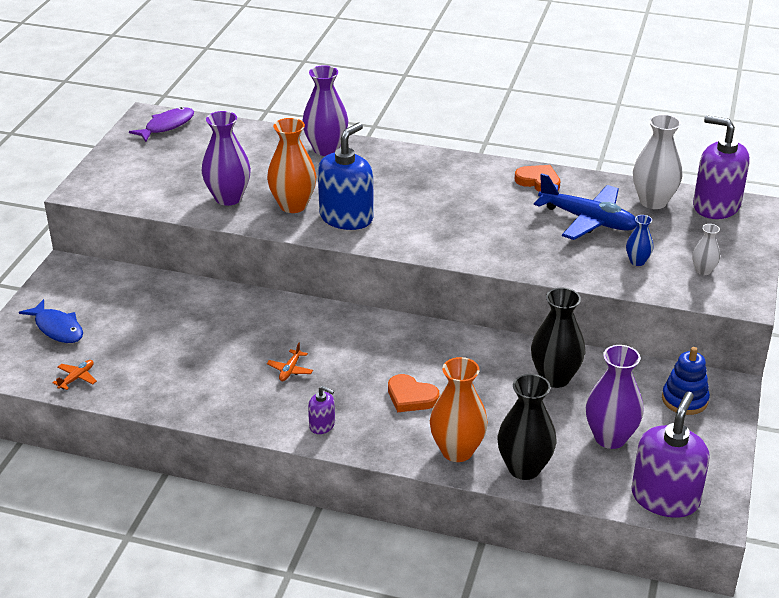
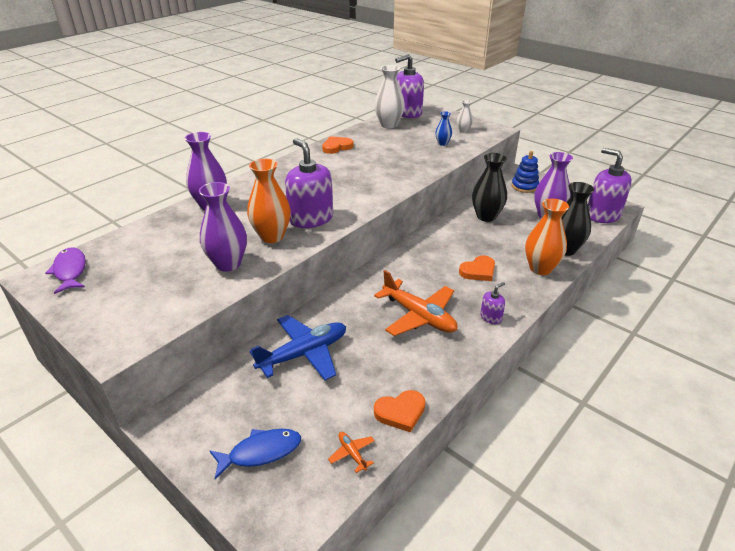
camera: 65 degrees left, 0 degrees up
(138, 393) = (400, 412): none -> orange heart
(290, 370) = (419, 316): orange plane -> orange plane, size x2.38
(346, 217) = (311, 218): blue soap dispenser -> purple soap dispenser
(588, 220) = (391, 145): blue plane -> blue plane (304, 354)

